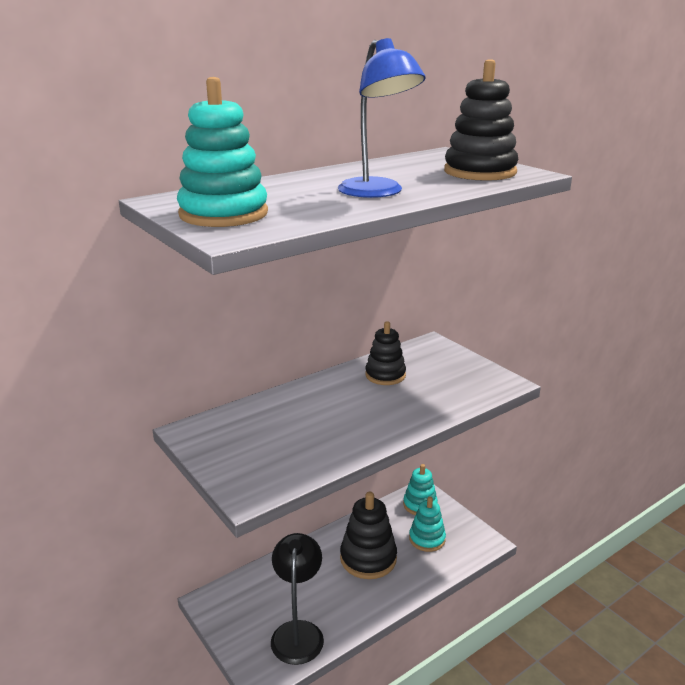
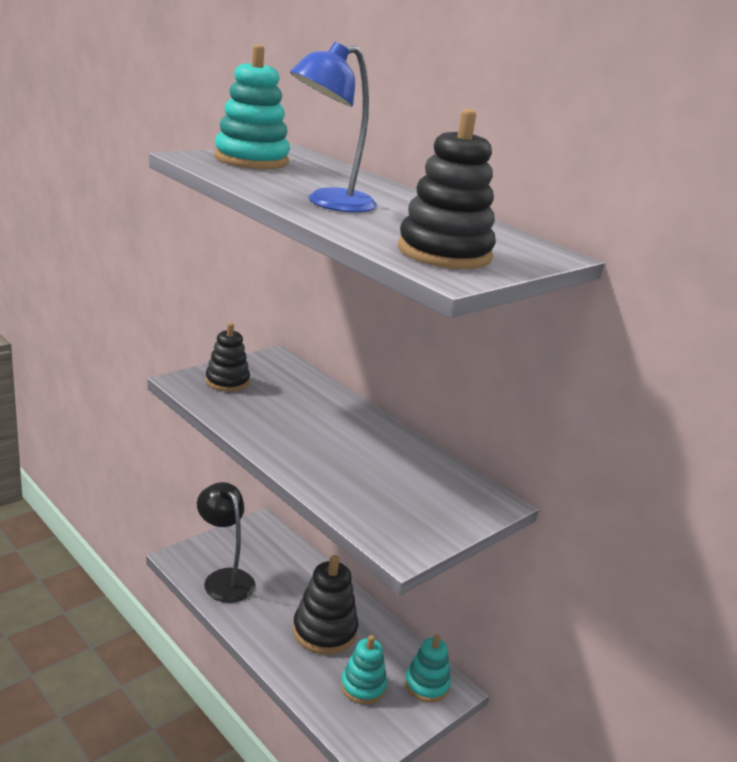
camera: 80 degrees right, 0 degrees up
(298, 632) = (224, 578): black lamp -> black lamp turned 120 degrees counterclockwise
(385, 375) = (399, 459): black stacking toy -> black stacking toy (227, 381)

